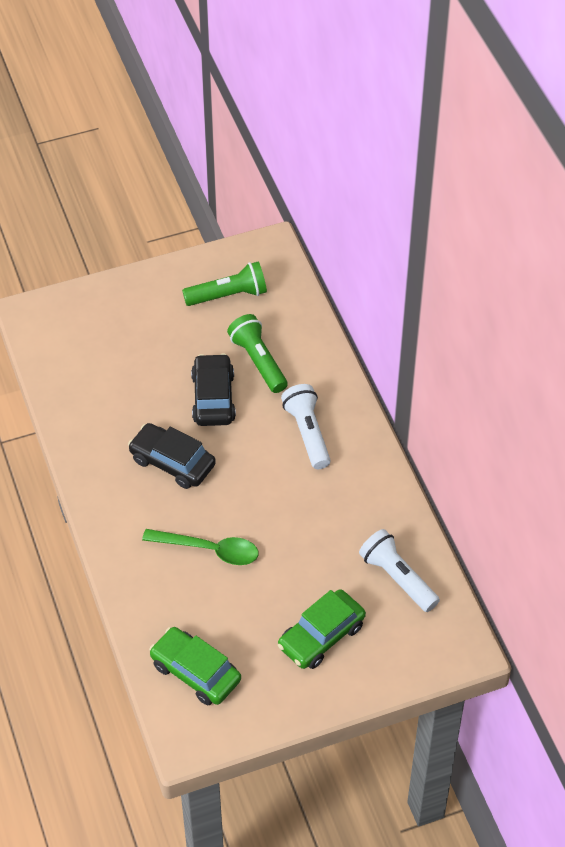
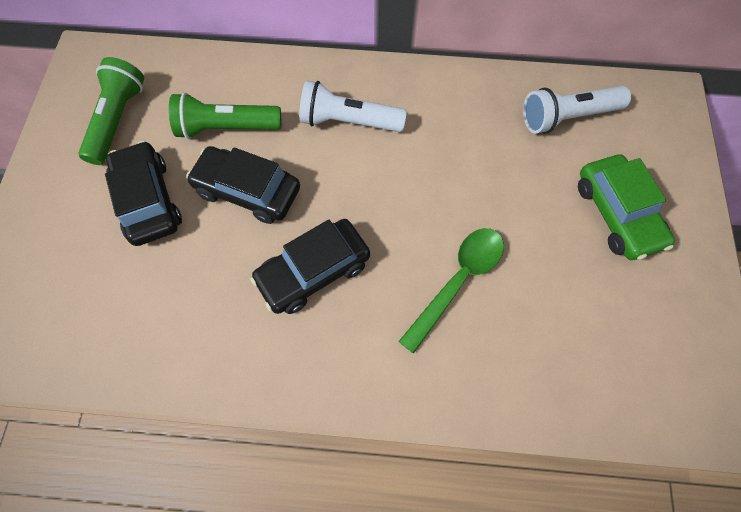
camera: 65 degrees left, 15 degrees up
(175, 345) = (148, 200): none -> black car
(195, 672) = (627, 368): green car -> none

